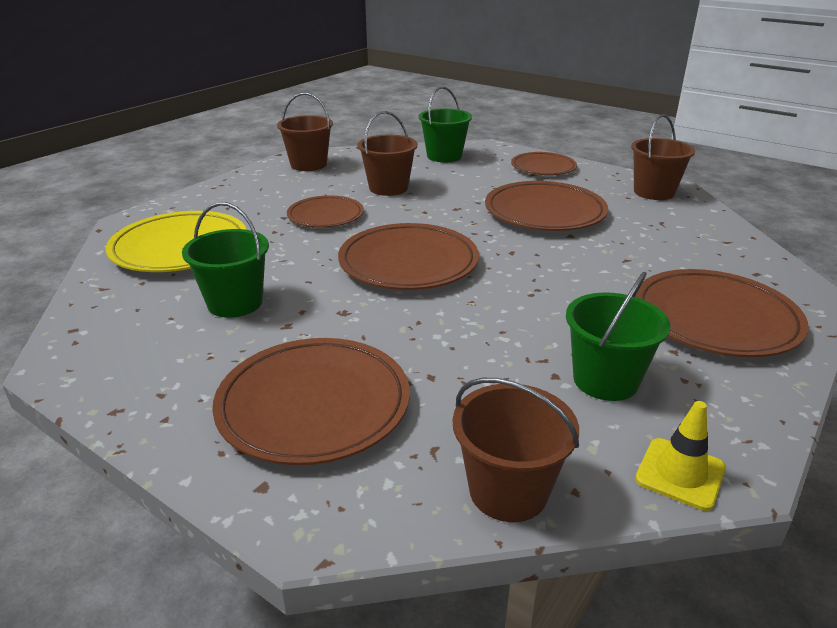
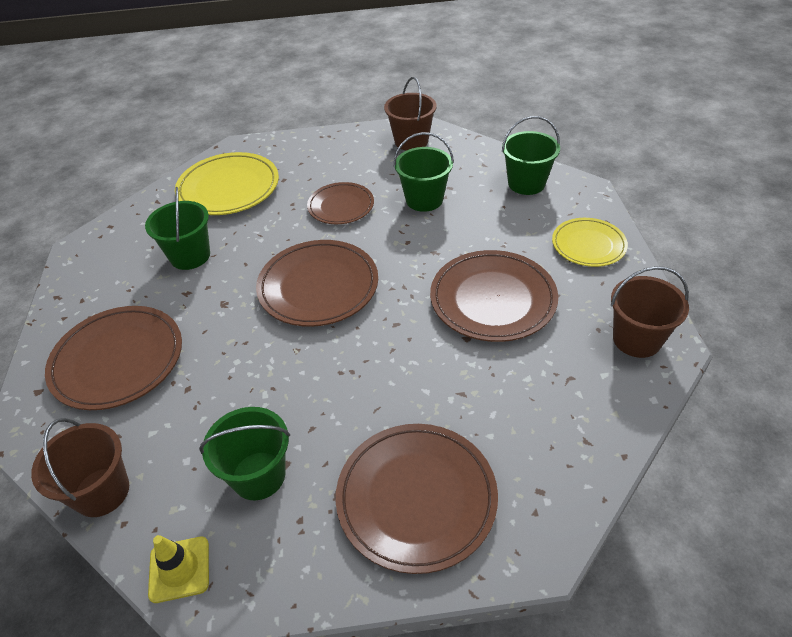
camera: 50 degrees right, 15 degrees up
(388, 188) = (424, 199): brown bucket -> green bucket
(543, 167) = (588, 245): brown plate -> yellow plate

